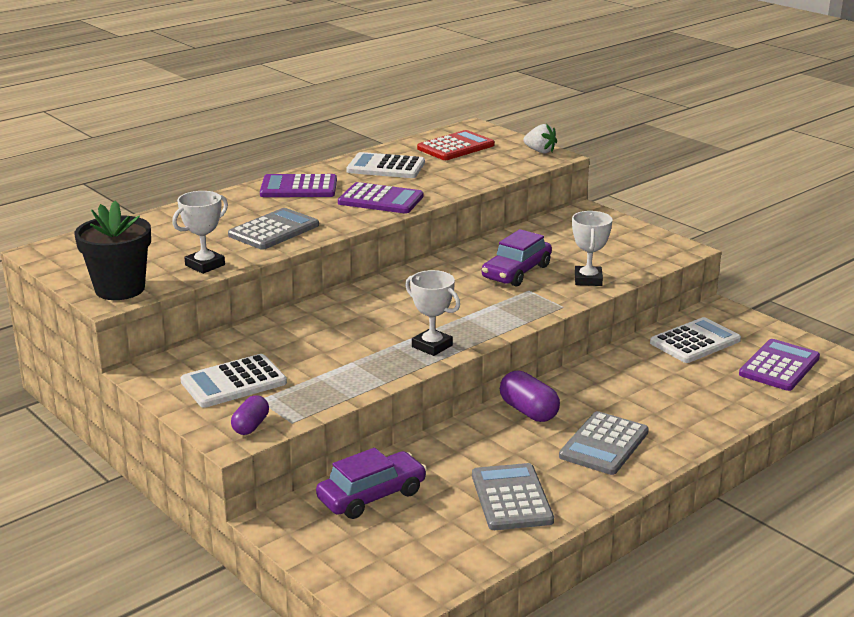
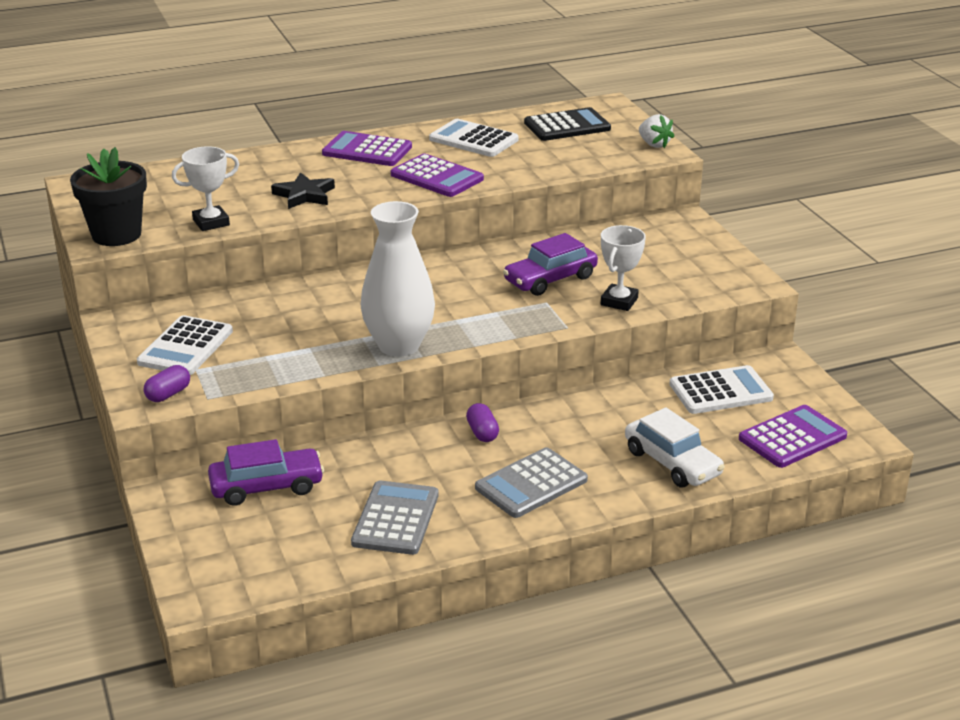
camera: 20 degrees right, 5 degrees up
(233, 382) = (185, 347): white calculator -> white calculator turned 60 degrees counterclockwise
(274, 230) = (304, 195): grey calculator -> black star
(432, 346) = (399, 345): white trophy -> white vase
(456, 147) = (567, 126): red calculator -> black calculator
(528, 411) = (482, 433): purple capsule -> purple capsule, size x0.65
(704, 404) = (672, 463): none -> white car

